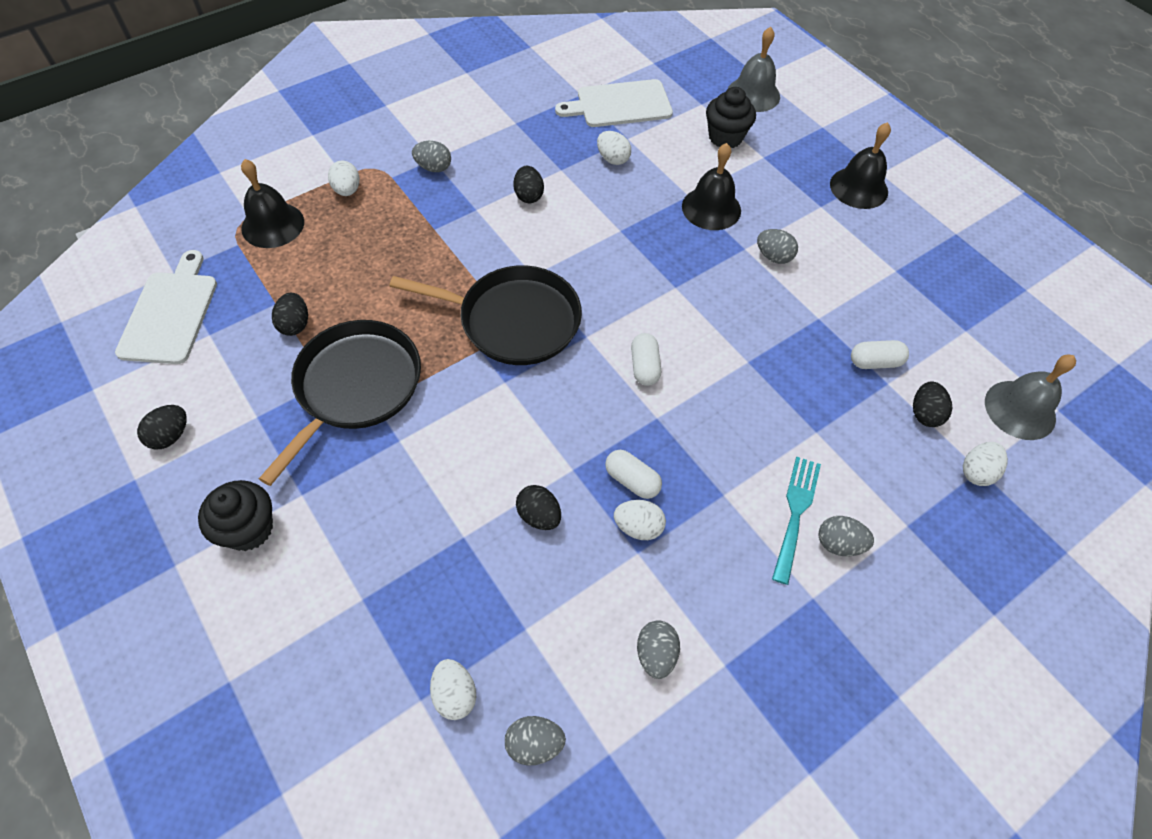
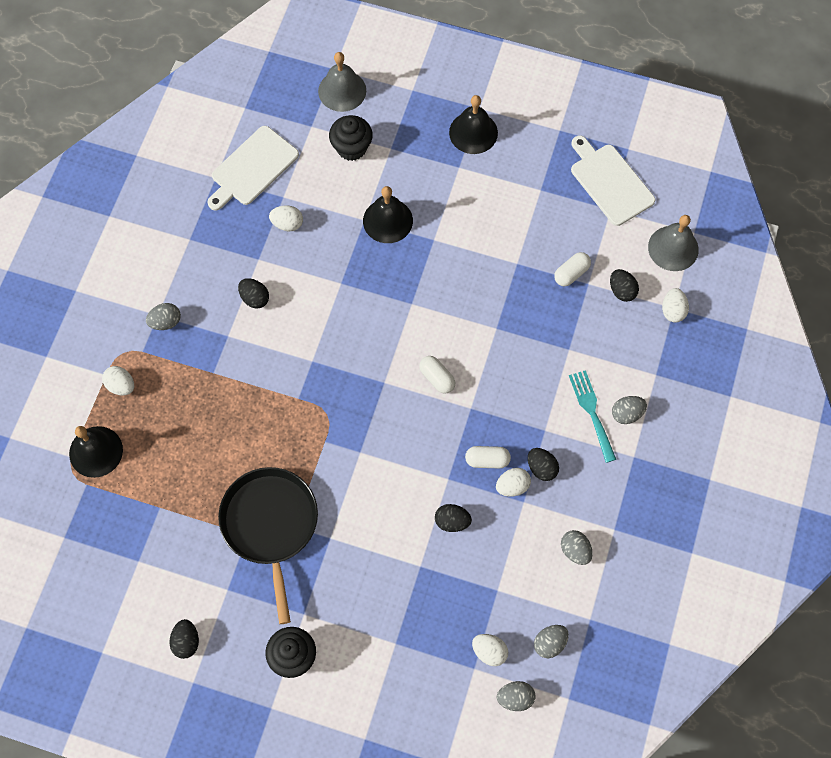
camera: 35 degrees left, 10 degrees up
(170, 313) = (95, 566): white cutting board -> white cutting board (610, 182)
(295, 324) = (188, 512): black egg -> black egg (541, 468)
(513, 320) = (328, 404): black pan -> none
(773, 256) = (457, 233): grey egg -> grey egg (515, 698)

